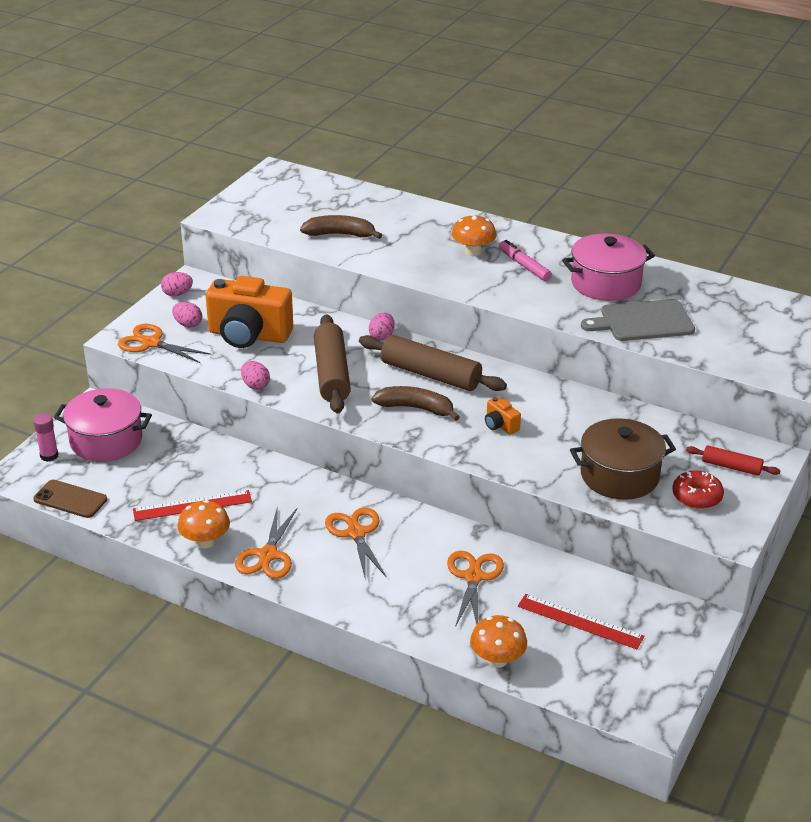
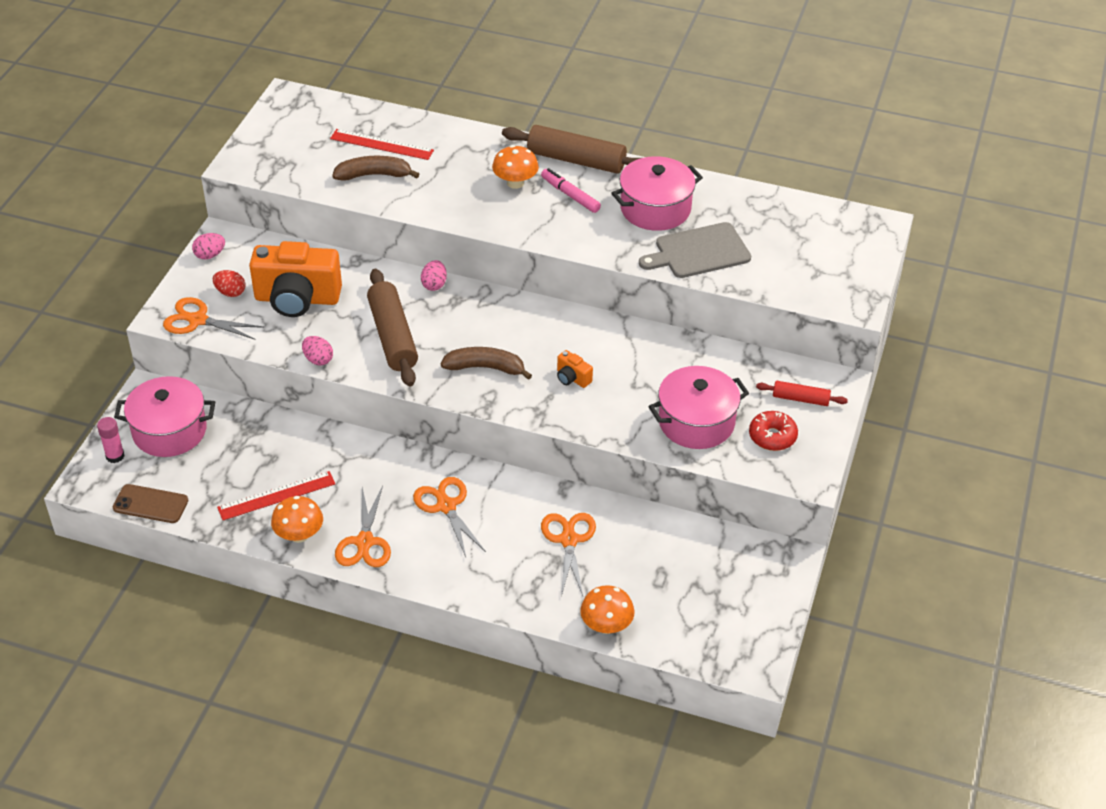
camera: 10 degrees left, 10 degrees up
(188, 324) = (230, 292): pink egg -> red egg
(431, 374) = (492, 325): brown rolling pin -> brown rolling pin (576, 160)
(580, 621) = (676, 574): red ruler -> red ruler (381, 144)
(619, 476) = (696, 422): brown pot -> pink pot

